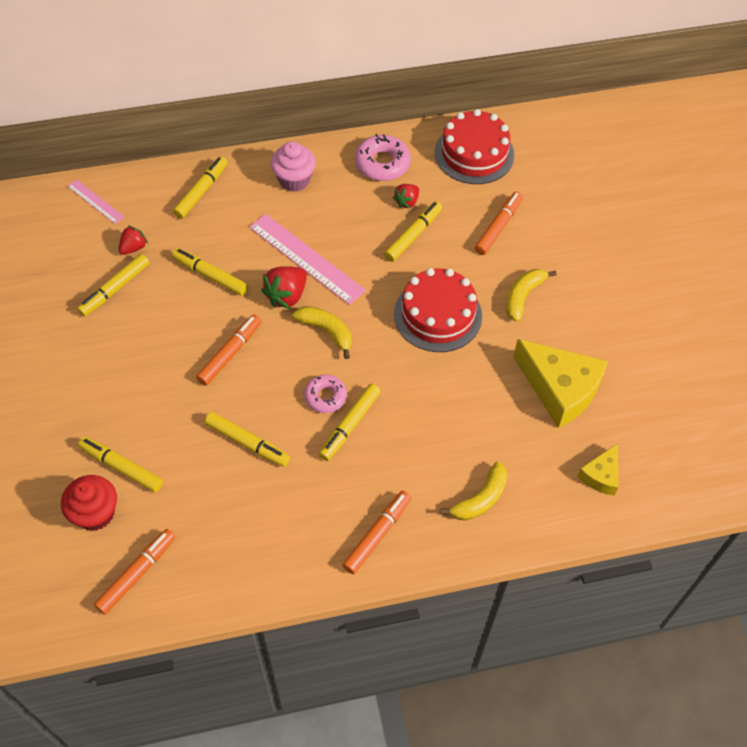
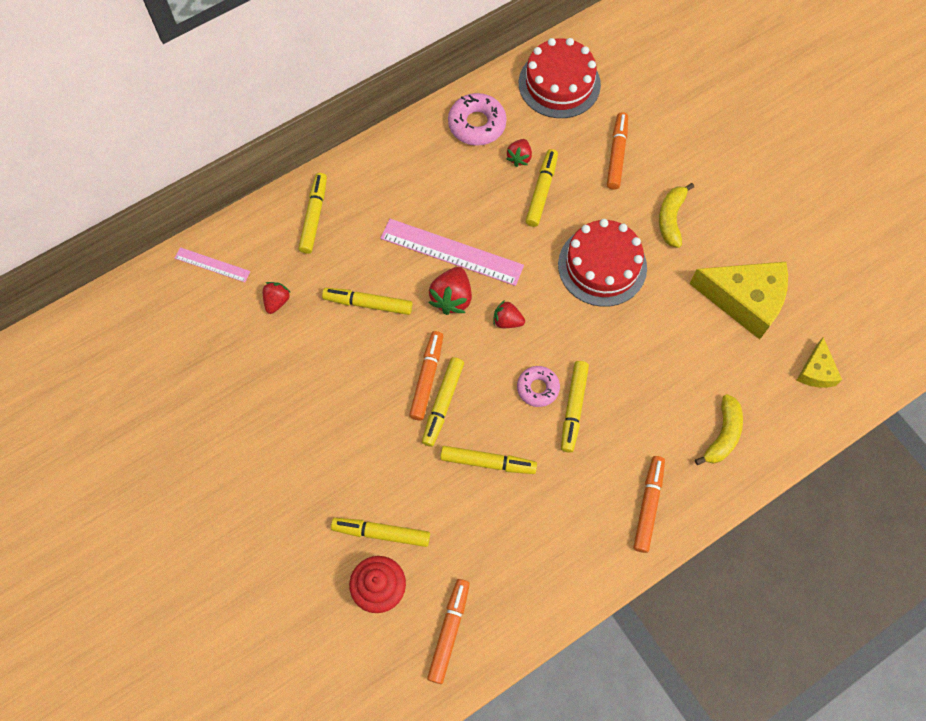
camera: 20 degrees left, 10 degrees up
(115, 289) = (281, 352): yellow marker -> yellow marker (443, 403)
(294, 180) = (399, 172): pink cupcake -> none
(326, 331) = (507, 321): yellow banana -> red strawberry

